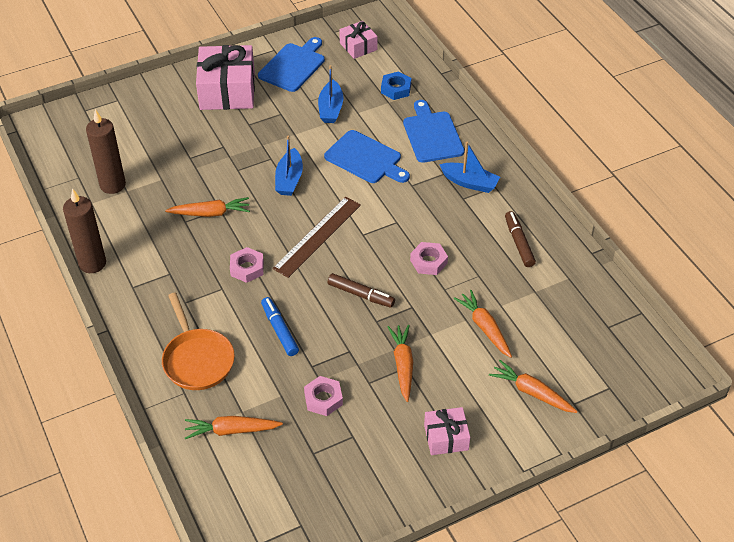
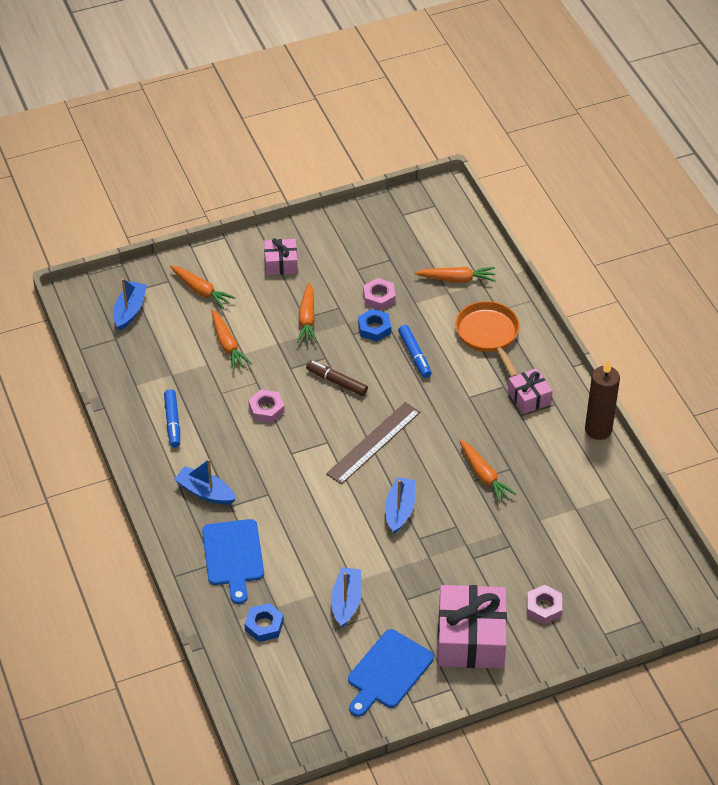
camera: 175 degrees left, 0 degrees up
(112, 185) = (592, 516): brown candle -> none
(210, 213) = (484, 476): orange carrot -> orange carrot turned 120 degrees counterclockwise
(247, 268) = (445, 415): pink nut -> pink nut (544, 607)
(326, 359) = (374, 328): none -> blue nut
(358, 46) = (302, 699): pink gift -> pink gift (529, 397)
(365, 158) = (313, 530): blue cutting board -> none
(519, 243) = (173, 422): brown marker -> blue marker
(605, 361) = (130, 310): none -> blue boat

